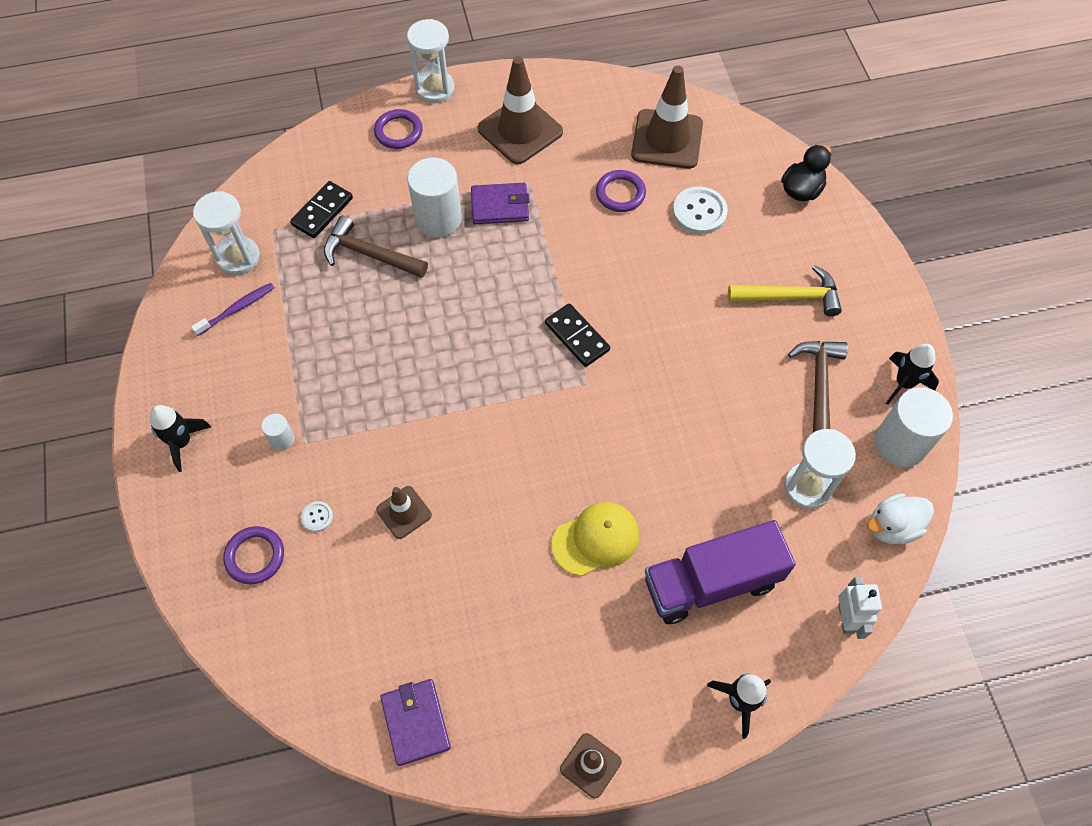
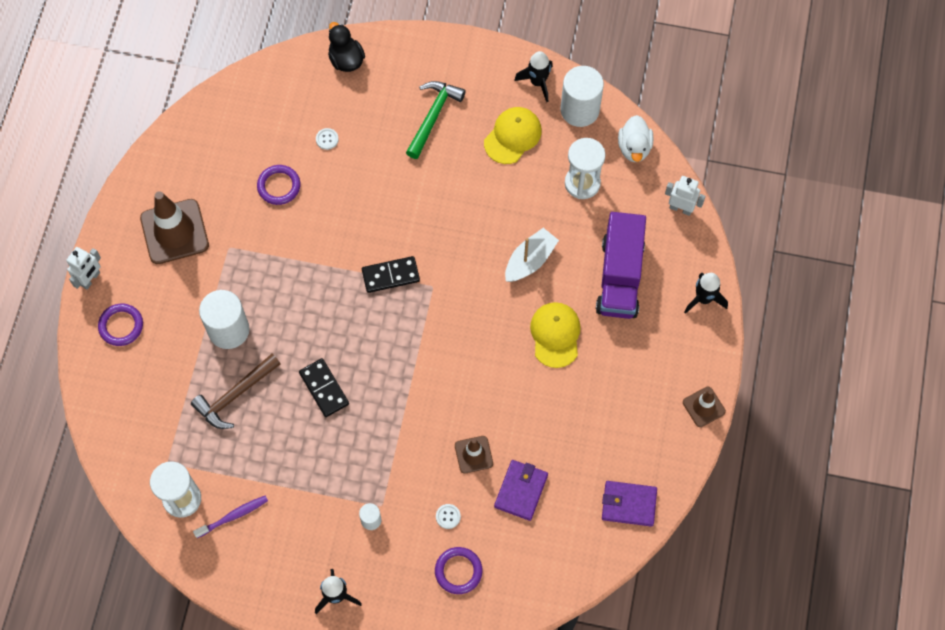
camera: 65 degrees left, 5 degrees up
(237, 309) = (233, 516): purple toothbrush -> purple toothbrush turned 75 degrees clockwise
(322, 211) = (171, 417): black domino -> black domino (324, 388)
(435, 89) = (90, 279): white hourglass -> white robot
(500, 206) = (242, 279): purple wallet -> purple wallet (521, 491)
(667, 139) = (246, 128): brown traffic cone -> none
(674, 471) = (530, 260): none -> white boat
(699, 212) = (327, 139): white button -> white button, size x0.50
(790, 297) = (433, 116): yellow hammer -> green hammer
(819, 386) = (512, 136): brown hammer -> yellow cap

